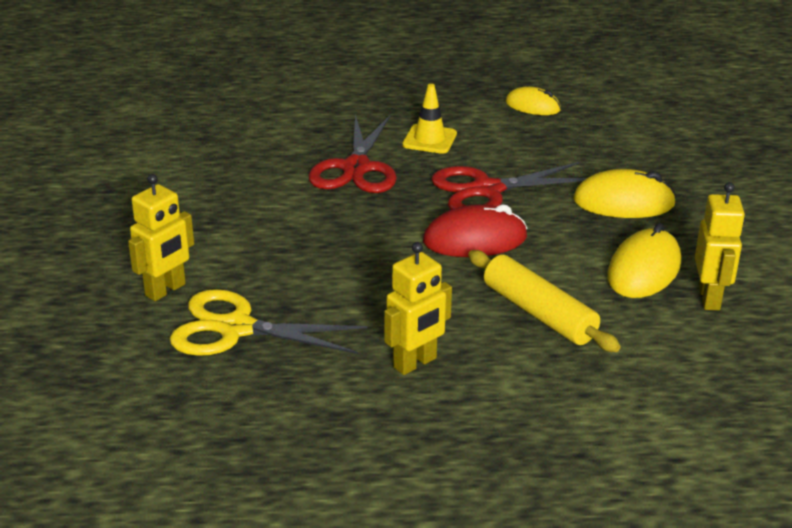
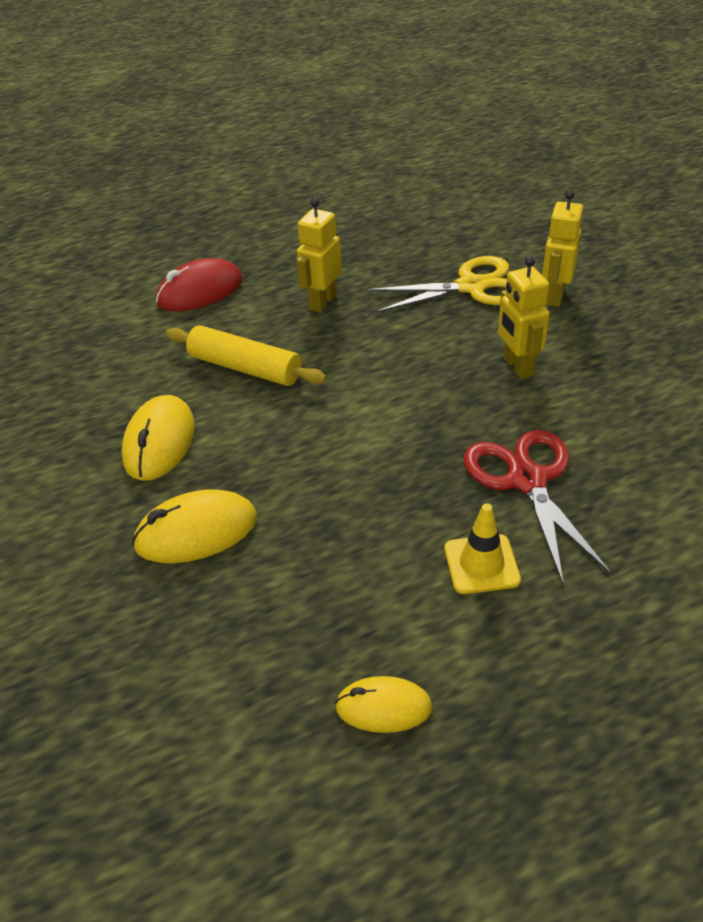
camera: 160 degrees right, 10 degrees up
(475, 239) = (338, 425): red mouse -> red mouse (200, 291)
(487, 190) = (360, 497): red scissors -> none
(710, 298) = (93, 429): yellow robot -> yellow robot (517, 367)

